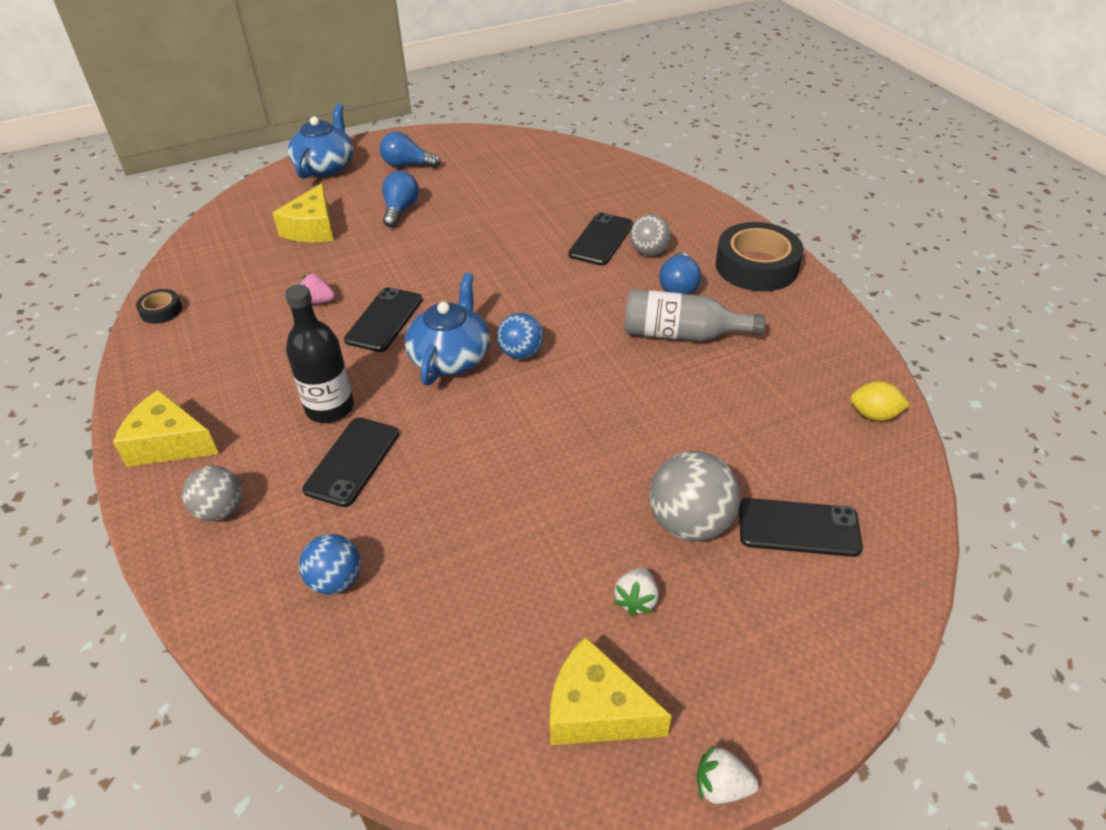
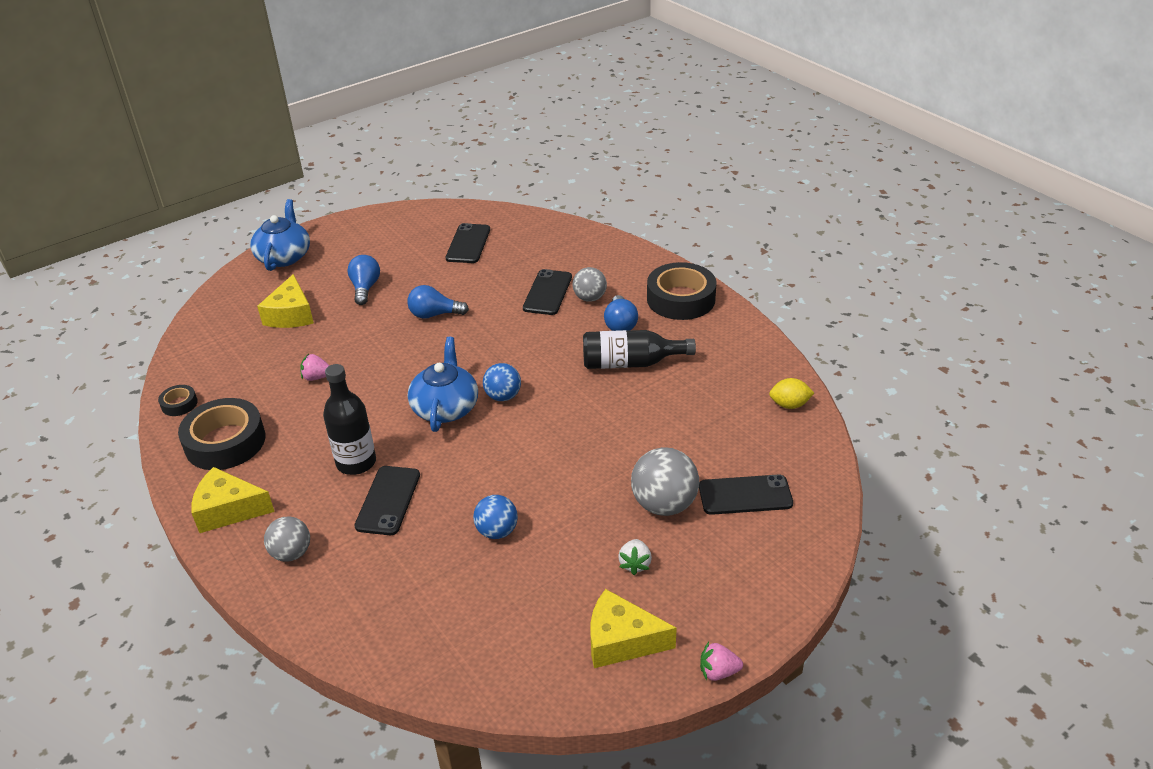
camera: 10 degrees left, 5 degrees down
(194, 361) = (225, 442): none -> black tape
(336, 580) = (402, 588): blue ball -> blue ball (497, 531)
(384, 320) = (380, 385): black phone -> black phone (468, 244)
(407, 165) = (359, 246): blue light bulb -> blue light bulb (434, 314)
(681, 334) = (630, 363): grey bottle -> black bottle
(721, 786) = (718, 672): white strawberry -> pink strawberry

